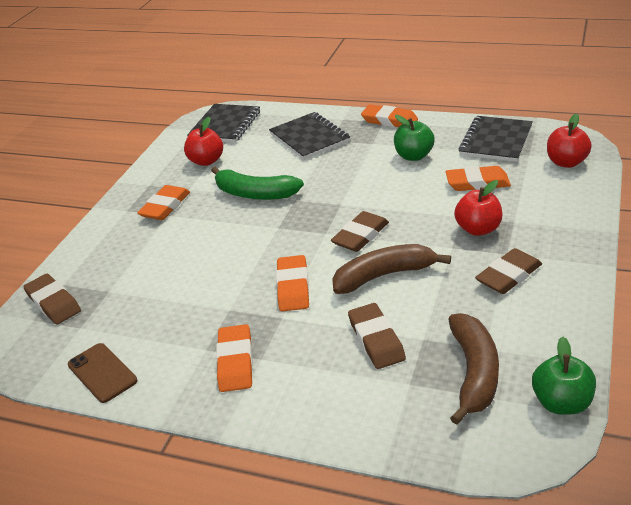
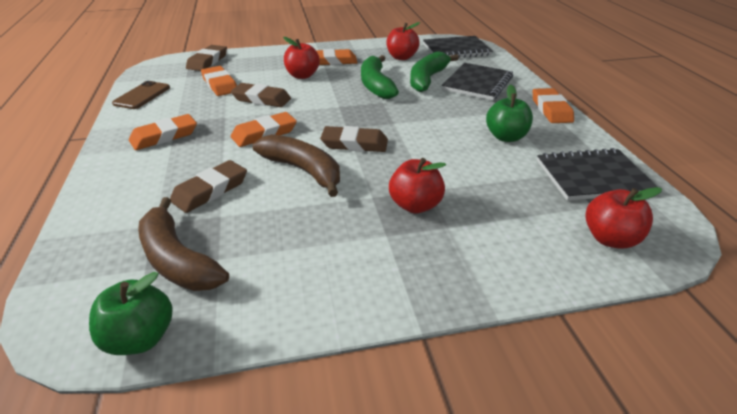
camera: 55 degrees right, 0 degrees up
(180, 235) = (302, 76): none -> red apple
(273, 161) = (427, 79): none -> green banana
(474, 373) = (177, 260): brown banana -> brown banana turned 75 degrees clockwise
(477, 183) = (498, 184): orange eraser -> orange eraser (220, 84)
(508, 275) = (347, 245): brown eraser -> brown eraser (261, 99)

